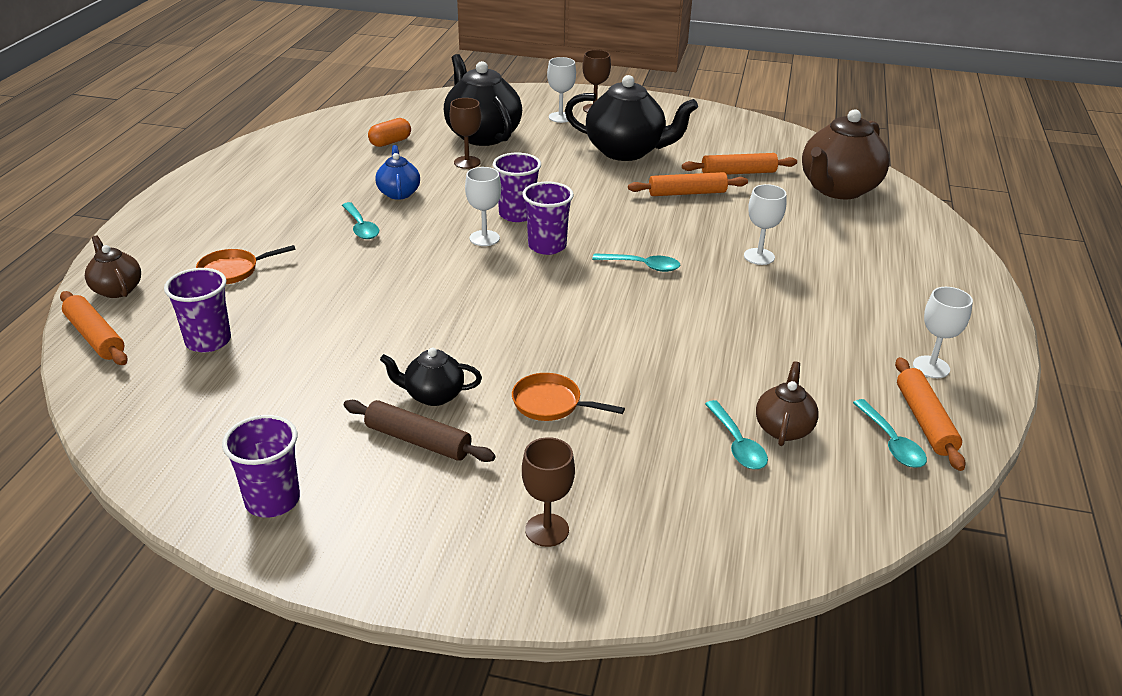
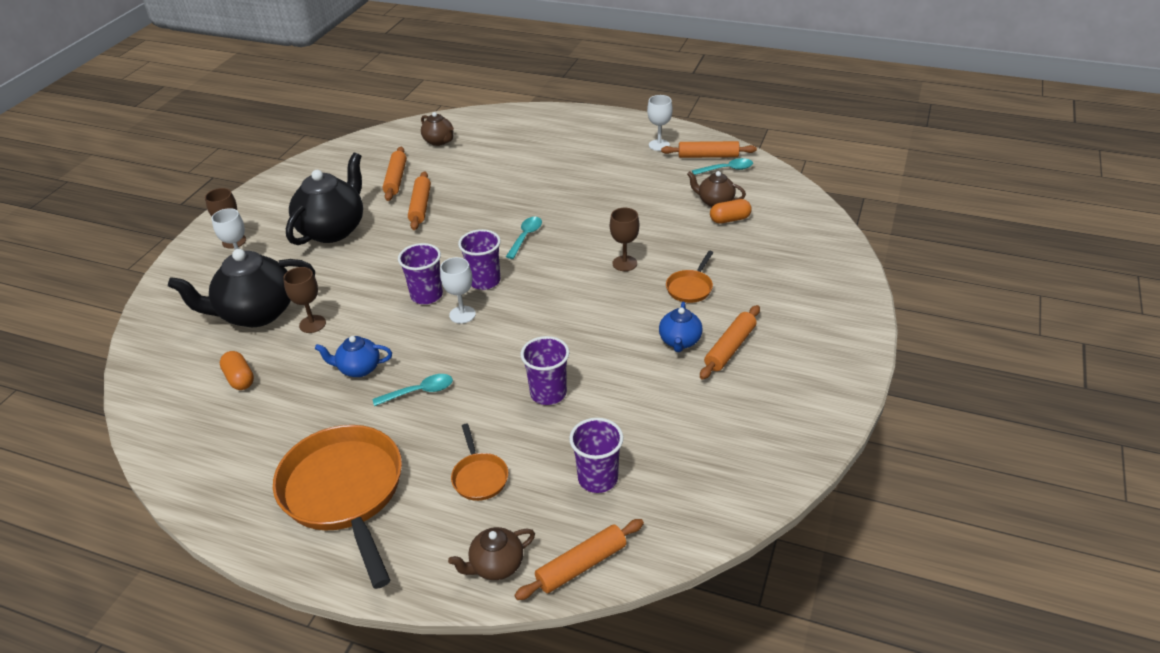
camera: 80 degrees left, 5 degrees up
(234, 207) = (345, 493): none -> orange pan
(272, 500) = (795, 416): purple cup -> purple cup (548, 393)
(418, 440) = (730, 348): brown rolling pin -> orange rolling pin
(433, 395) = (680, 342): black teapot -> blue teapot
(547, 530) = (809, 294): brown goblet -> brown goblet (624, 263)
(737, 444) = (730, 219): turquoise spoon -> orange capsule
(759, 256) = (524, 186): white goblet -> none
(838, 189) = (439, 141): brown teapot -> brown teapot, size x0.51

